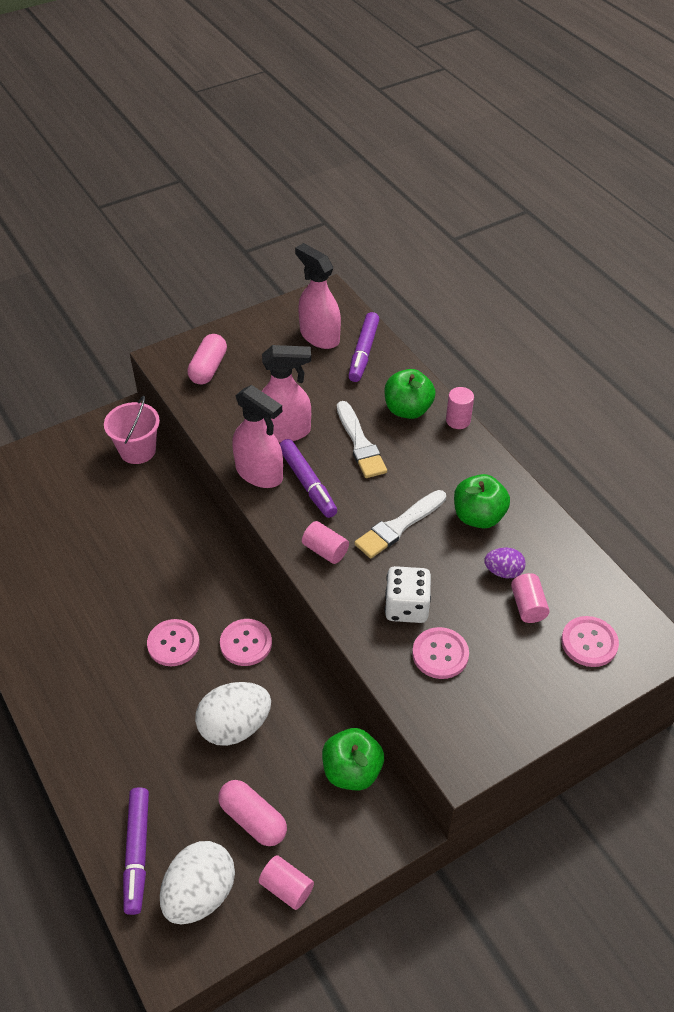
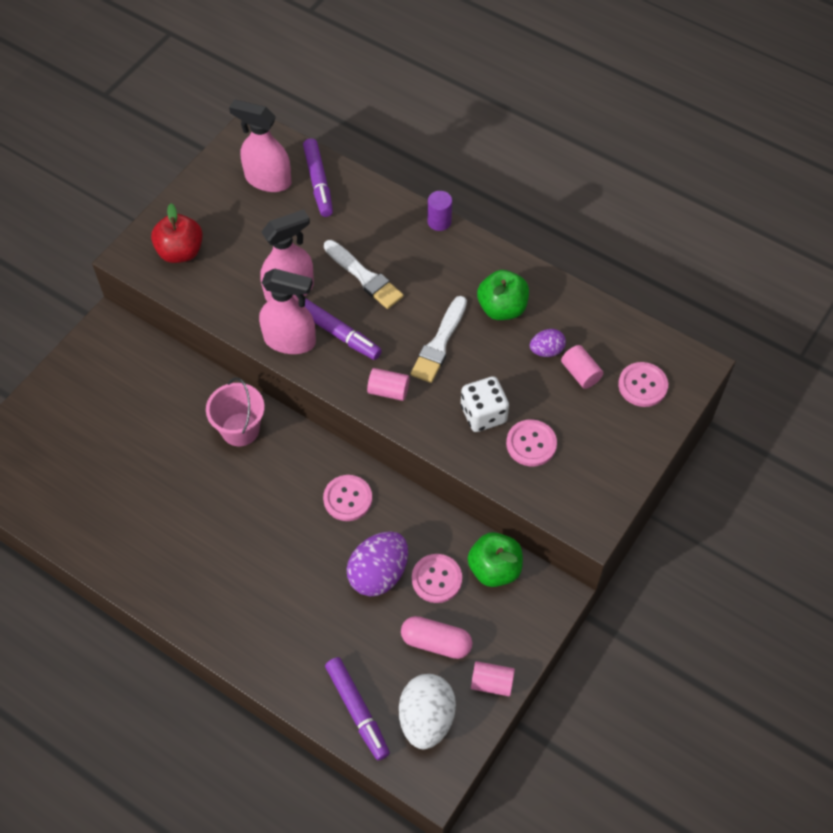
camera: 25 degrees left, 10 degrees up
(137, 450) = (141, 356): pink bucket -> pink bucket (240, 429)
(173, 644) = (284, 525): pink button -> pink button (436, 579)
(208, 368) = (180, 252): pink capsule -> red apple
(235, 726) = (378, 574): white egg -> purple egg
(408, 410) = (389, 227): green apple -> none
(458, 420) = (439, 221): pink cylinder -> purple cylinder

